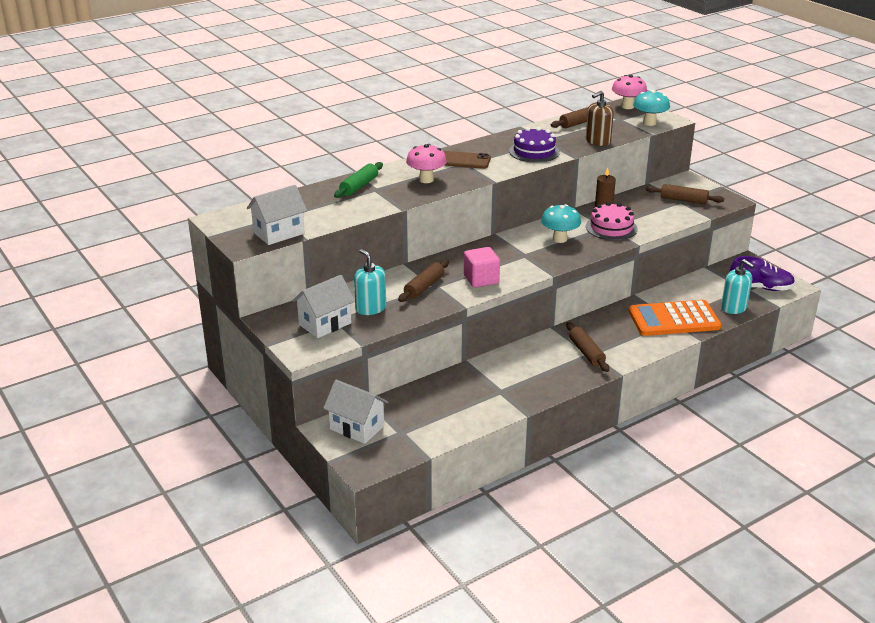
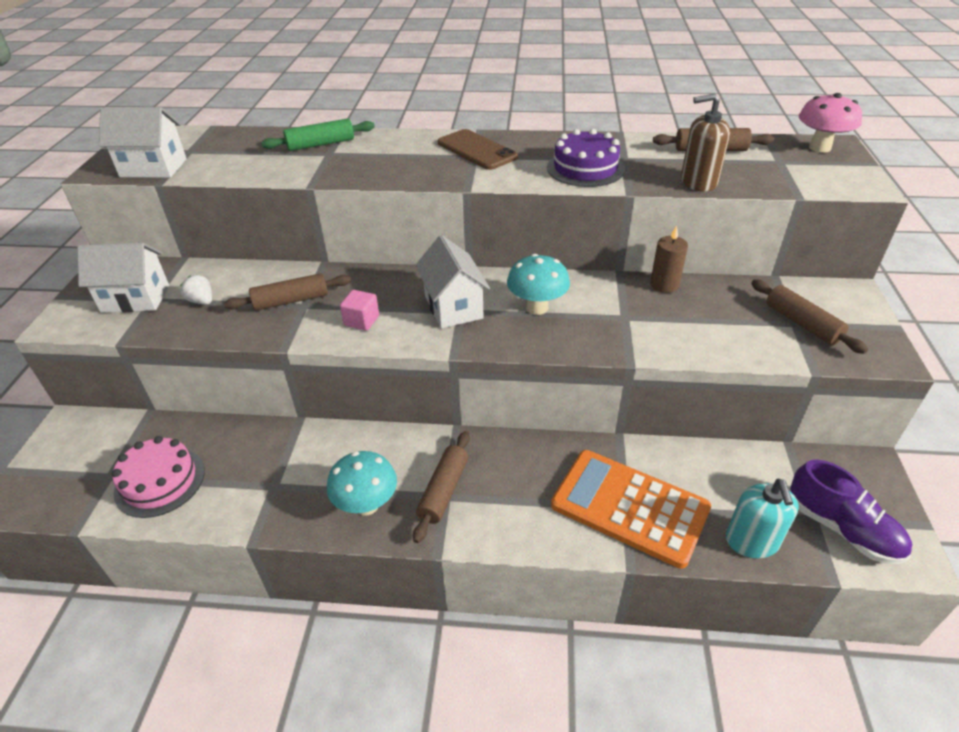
camera: 40 degrees right, 10 degrees up
(357, 427) = (88, 441): white house -> white house (453, 307)
(370, 308) = (201, 301): turquoise soap dispenser -> white strawberry
(426, 180) = (398, 161): pink mushroom -> none
(481, 279) = (361, 321): pink cube -> pink cube, size x0.65
(611, 227) = (630, 321): pink cake -> pink cake (160, 481)
(649, 123) = (822, 180): turquoise mushroom -> turquoise mushroom (366, 505)

